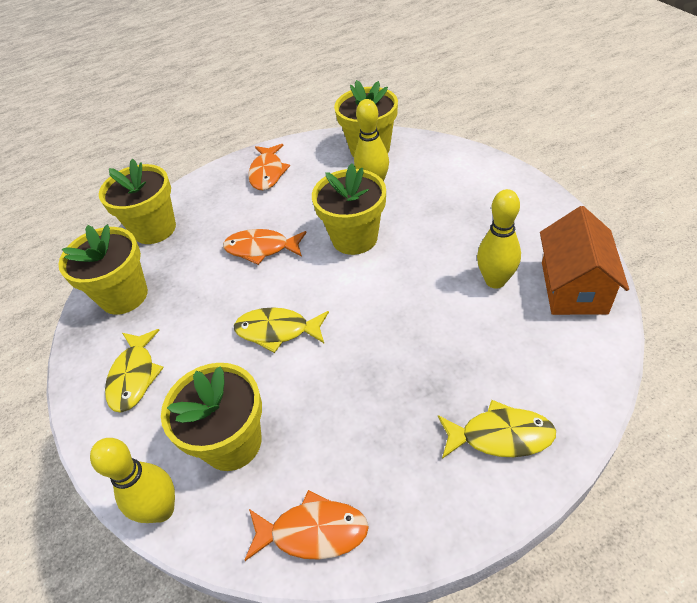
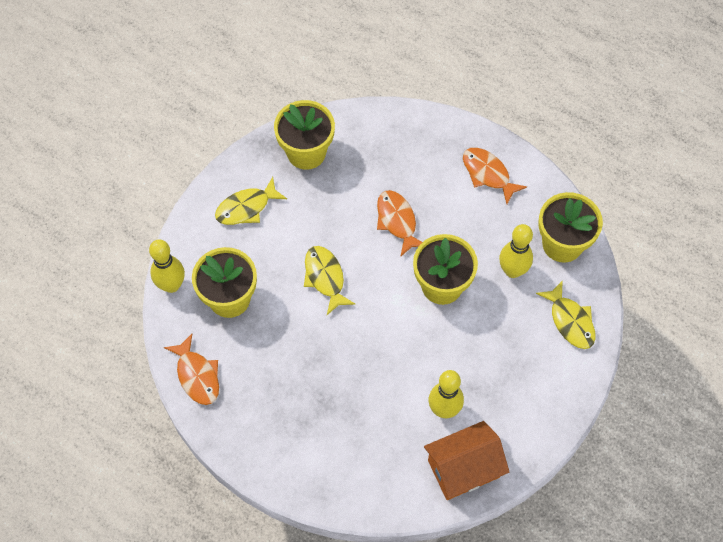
camera: 55 degrees right, 15 degrees up
(154, 229) = (380, 127): yellow flower pot -> none
(267, 173) = (488, 174): orange fish -> orange fish turned 75 degrees clockwise
(500, 436) = (308, 457): yellow fish -> yellow fish (570, 321)

